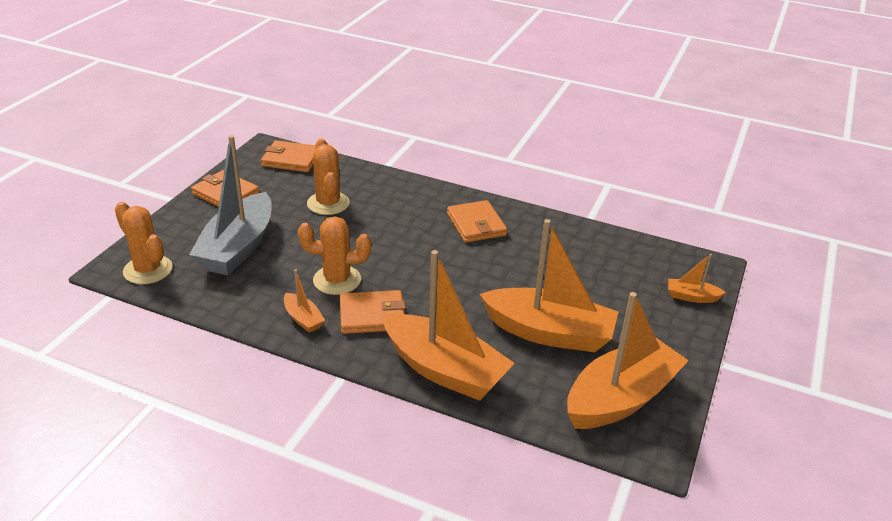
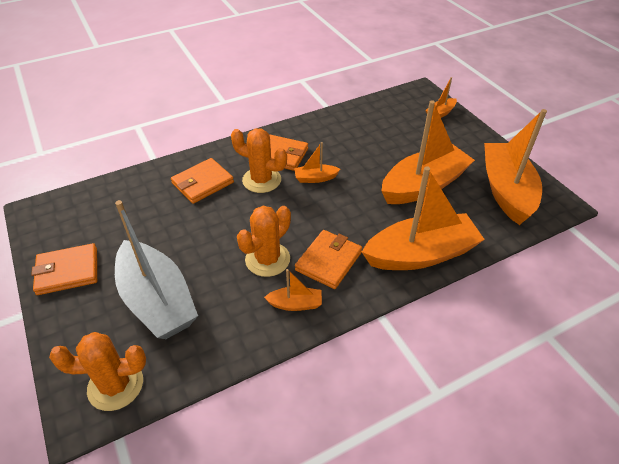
camera: 50 degrees left, 10 degrees up
(291, 159) = (74, 205): orange wallet -> orange wallet (202, 183)
(328, 203) = (164, 214): orange cactus -> orange cactus (261, 180)
(470, 259) = (315, 178): none -> orange boat

